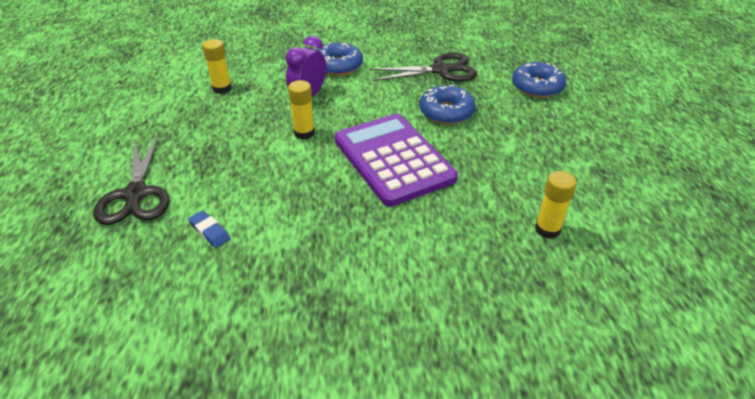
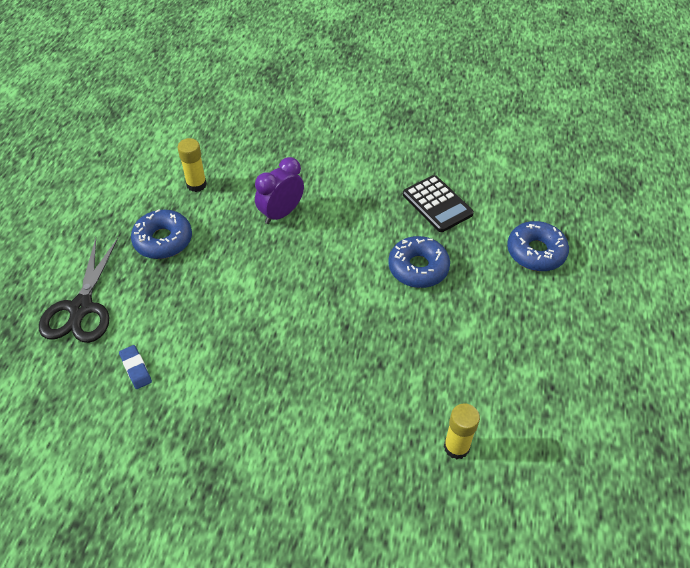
camera: 15 degrees right, 10 degrees up
(304, 133) = (260, 265): yellow glue stick -> none
(338, 66) = (327, 175): blue donut -> blue donut (163, 240)
(393, 159) = (337, 321): purple calculator -> none
(441, 70) = (437, 204): black scissors -> black calculator

